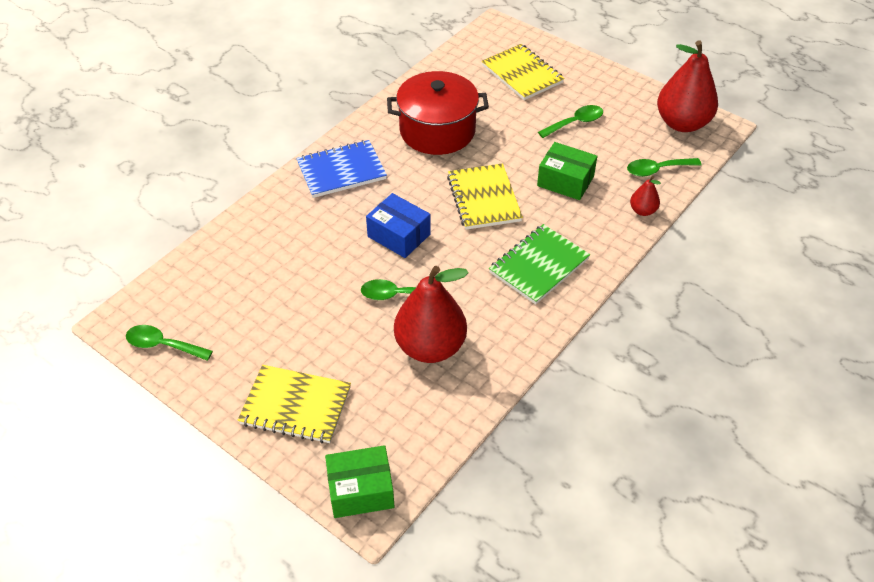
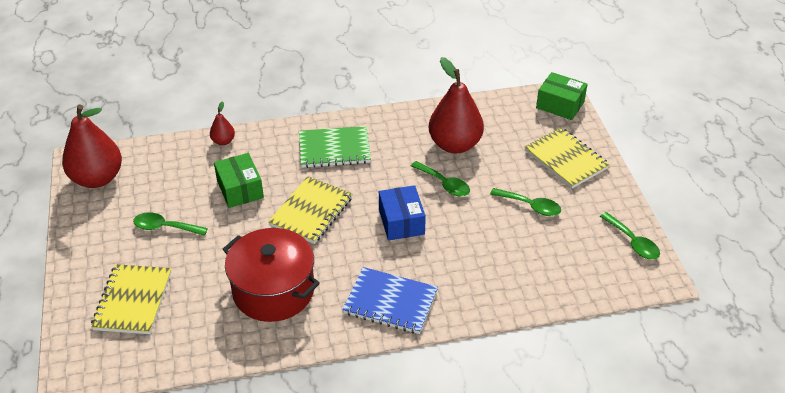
camera: 140 degrees left, 5 degrees down
(657, 170) = (171, 159): green spoon -> green spoon (530, 206)

